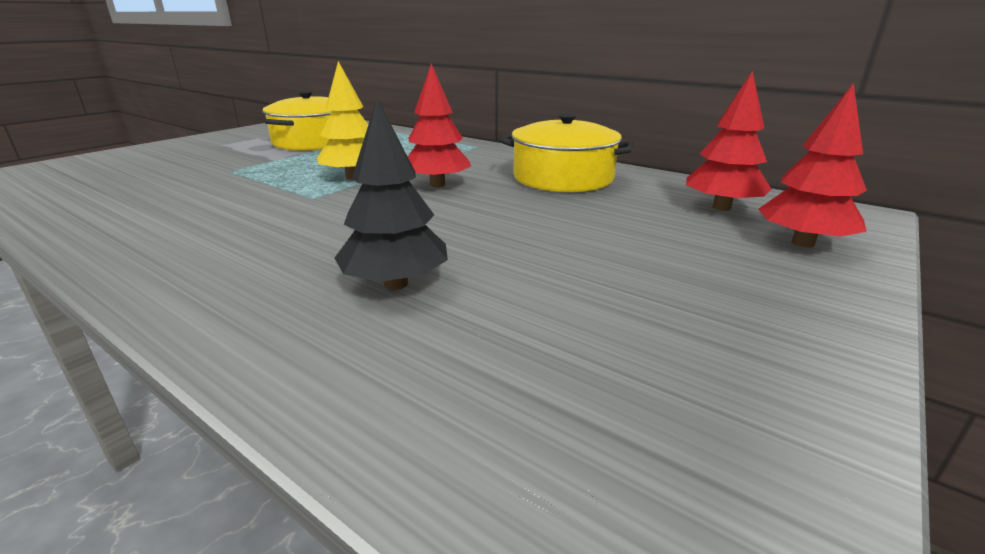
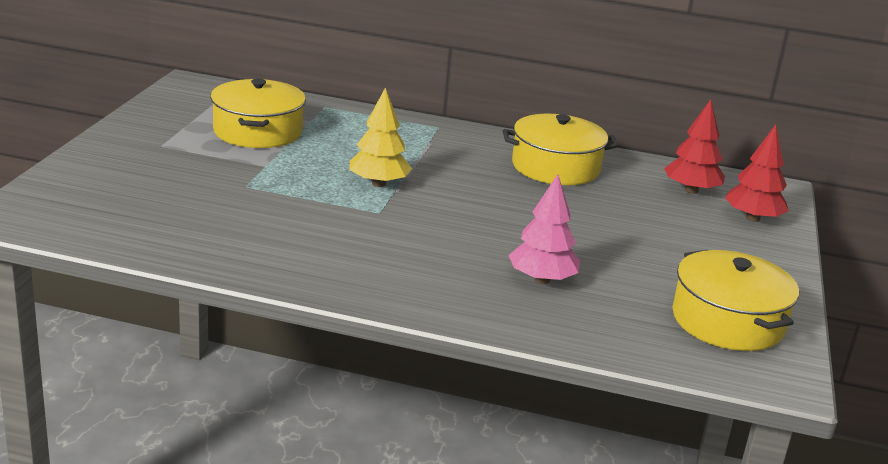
camera: 25 degrees left, 0 degrees up
(396, 284) = (542, 279): black tree -> pink tree
(437, 184) = (463, 186): red tree -> none
(666, 405) = (727, 321): none -> yellow pot

